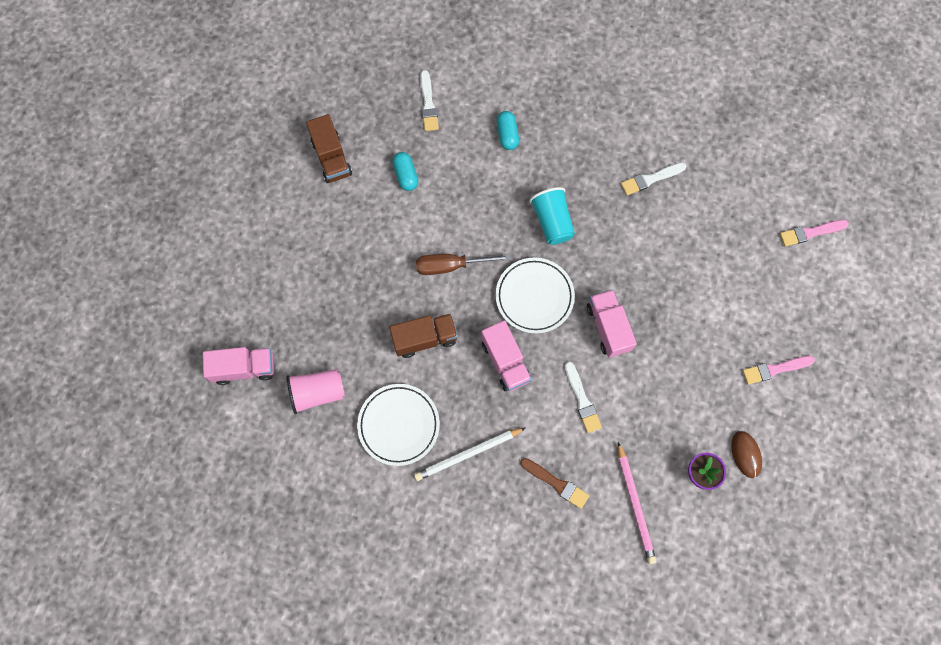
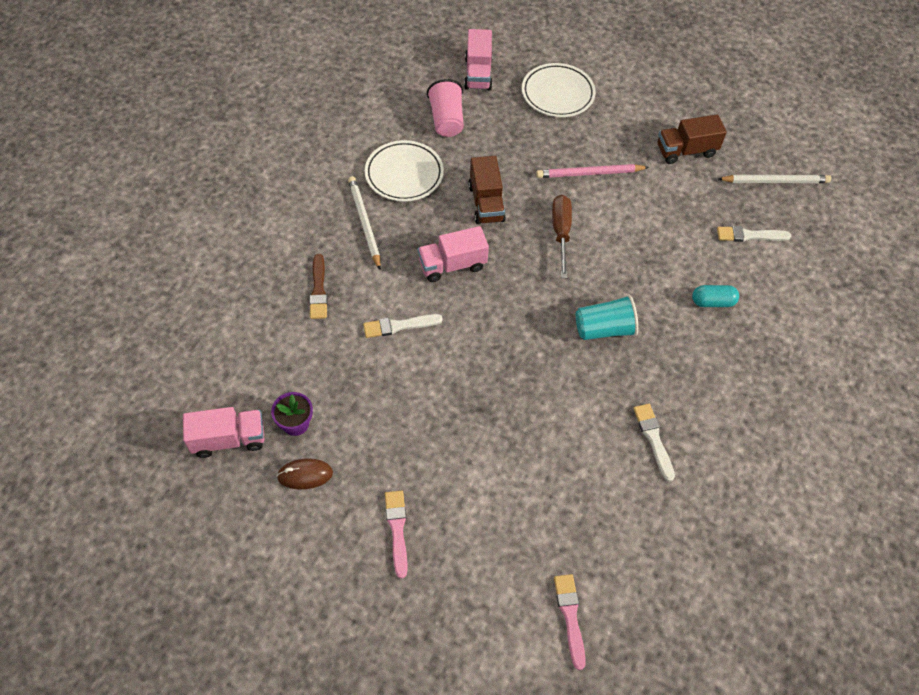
camera: 95 degrees right, 15 degrees down
(360, 81) = (775, 181): none -> white pencil
(406, 175) = (665, 207): turquoise capsule -> none
(534, 296) = (519, 300): white plate -> white plate (557, 94)
(556, 483) = (318, 290): brown brush -> brown brush turned 45 degrees counterclockwise
(608, 327) = (474, 363): pink truck -> pink truck (229, 439)
(635, 504) = (279, 356): pink pencil -> pink pencil (589, 173)

